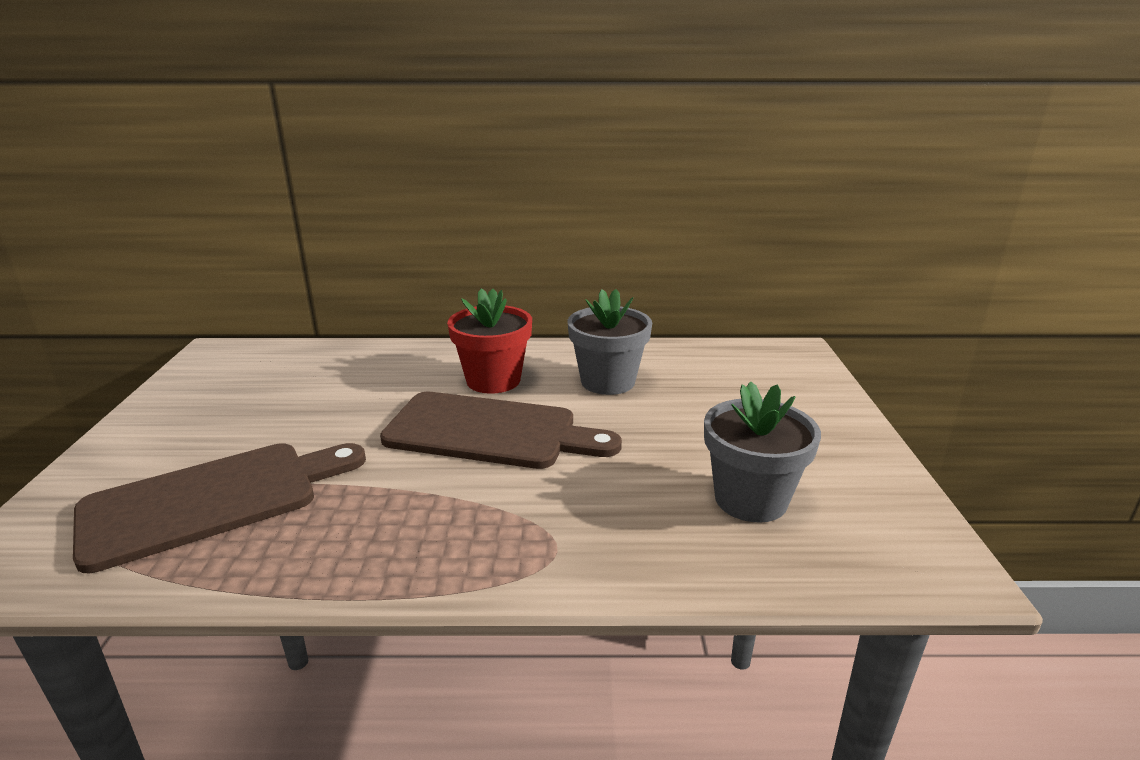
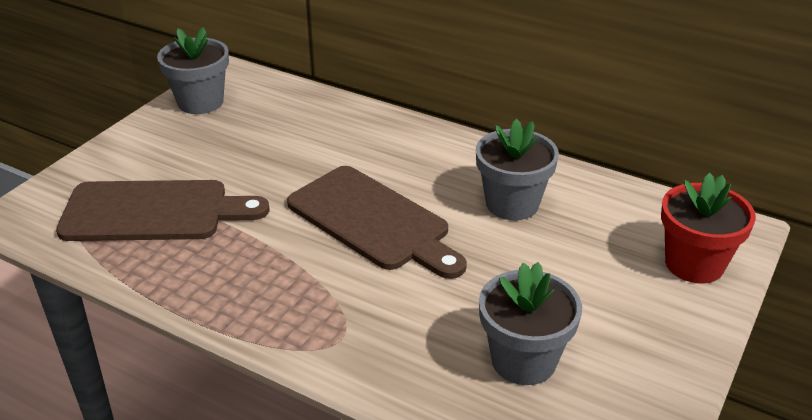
camera: 30 degrees right, 10 degrees up
(198, 383) = (200, 102): none -> grey flower pot
(493, 380) = (415, 170): red flower pot -> red flower pot (694, 264)

